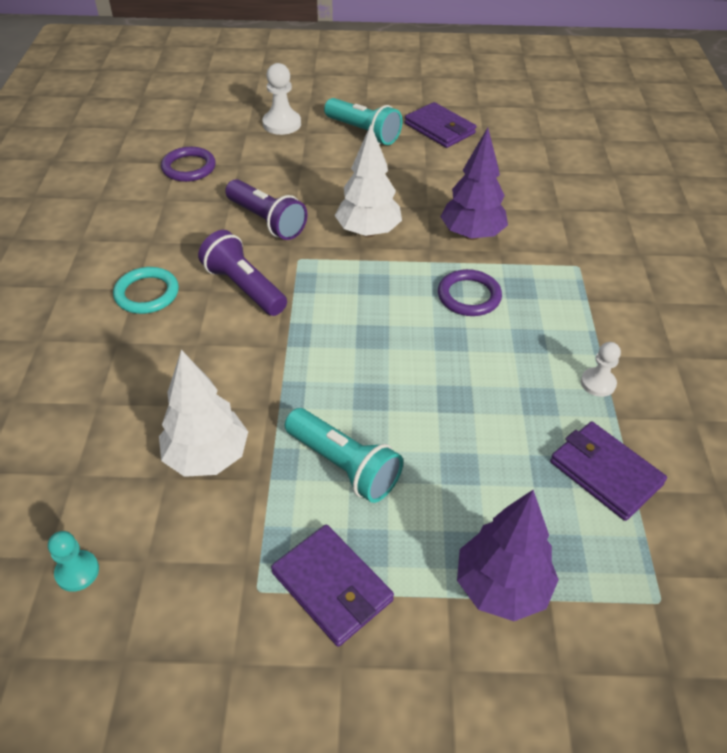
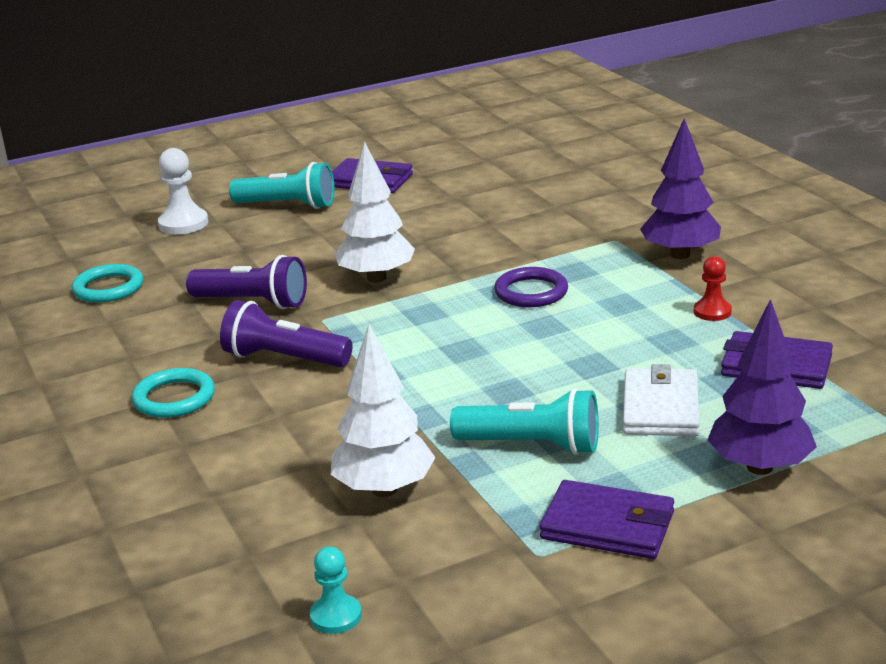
camera: 25 degrees left, 20 degrees down
(189, 167) = (108, 288): purple ring -> turquoise ring
(472, 235) = (488, 248): purple tree -> purple tree (680, 254)
(473, 474) = (660, 408): none -> white wallet
(598, 383) = (712, 312): white pawn -> red pawn

